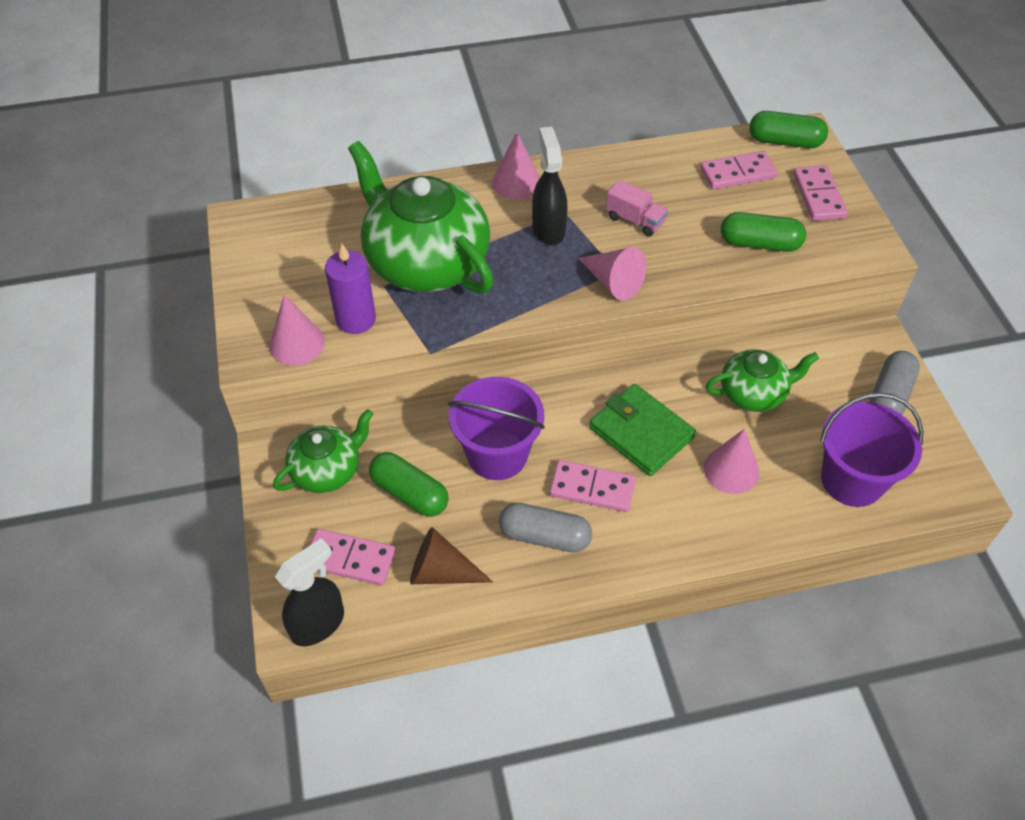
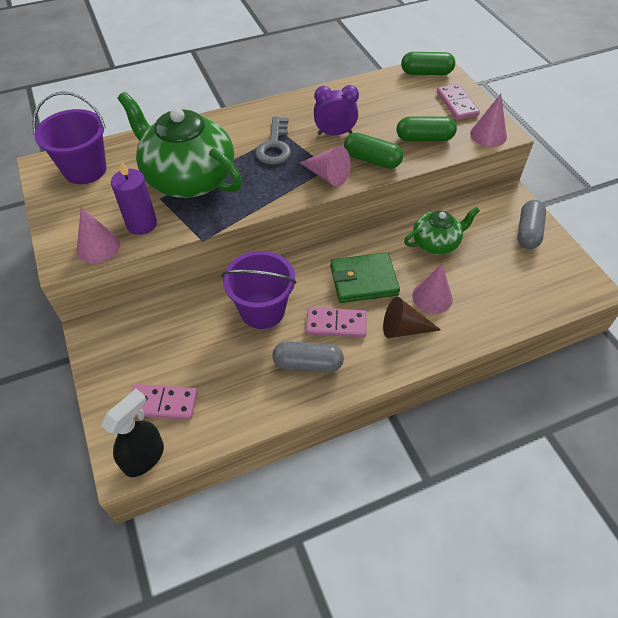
camera: 10 degrees left, 0 degrees up
(327, 470) = (136, 340): green teapot -> none
(409, 493) = (201, 347): green capsule -> green capsule (372, 160)
(442, 572) = (235, 402): brown cone -> brown cone (404, 329)
(516, 182) = (246, 118): pink cone -> pink cone (488, 135)
(548, 229) = (274, 146): black spray bottle -> grey key
(635, 220) = (334, 133): pink truck -> purple clock
(641, 433) = (363, 280): green wallet -> green wallet turned 45 degrees counterclockwise
(737, 173) = (399, 96): pink domino -> none
(852, 480) = (517, 292): purple bucket -> purple bucket (85, 170)

